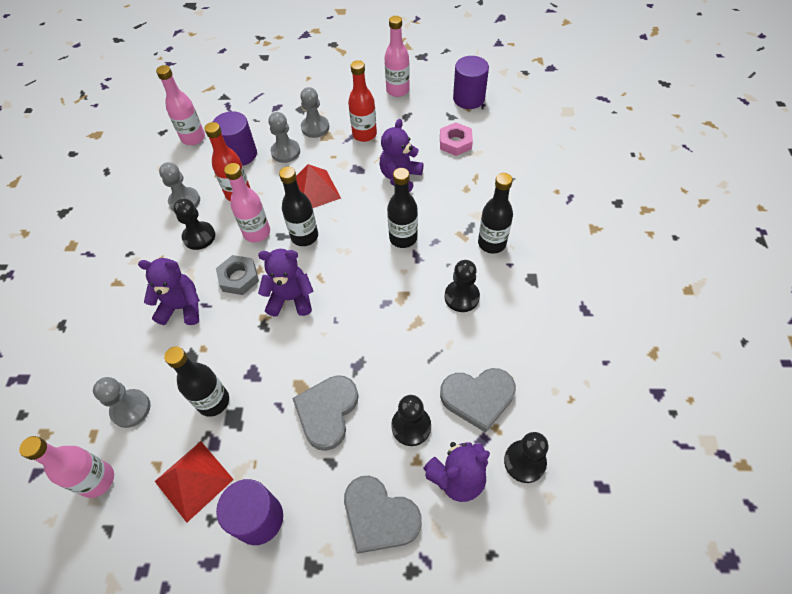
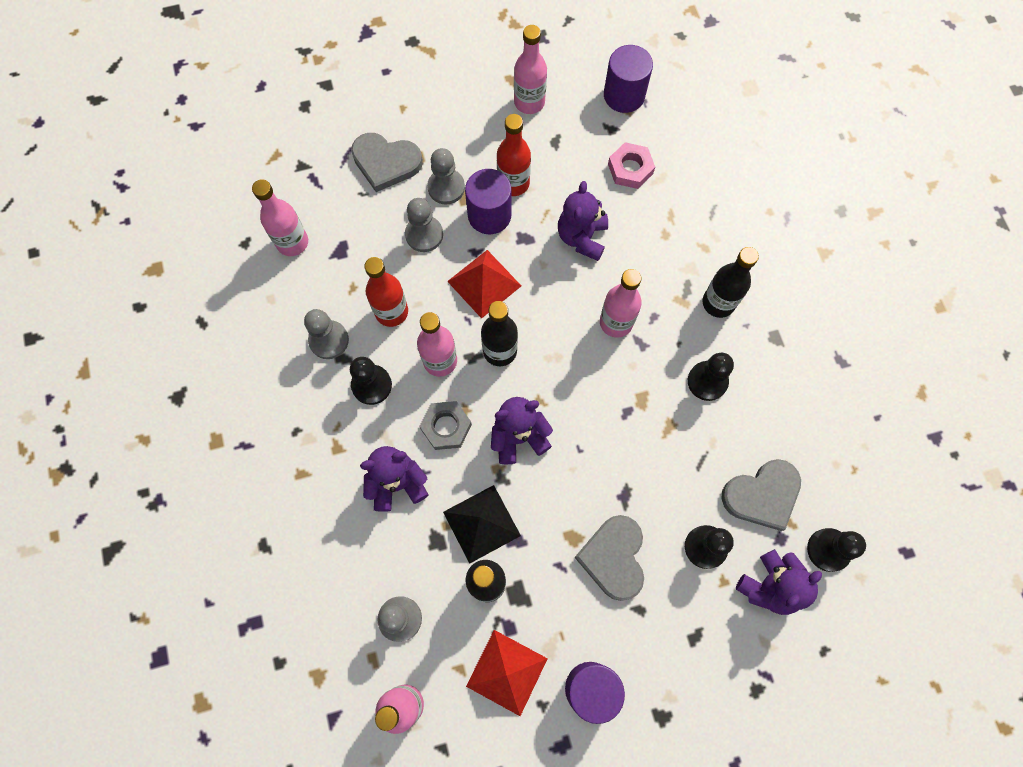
camera: 20 degrees left, 15 degrees up
(231, 354) = (481, 523): none -> black pyramid
(240, 154) = (367, 253): purple cylinder -> purple cylinder (489, 215)
(379, 516) = (707, 648): grey heart -> grey heart (386, 162)
(403, 238) = (616, 322): black bottle -> pink bottle

